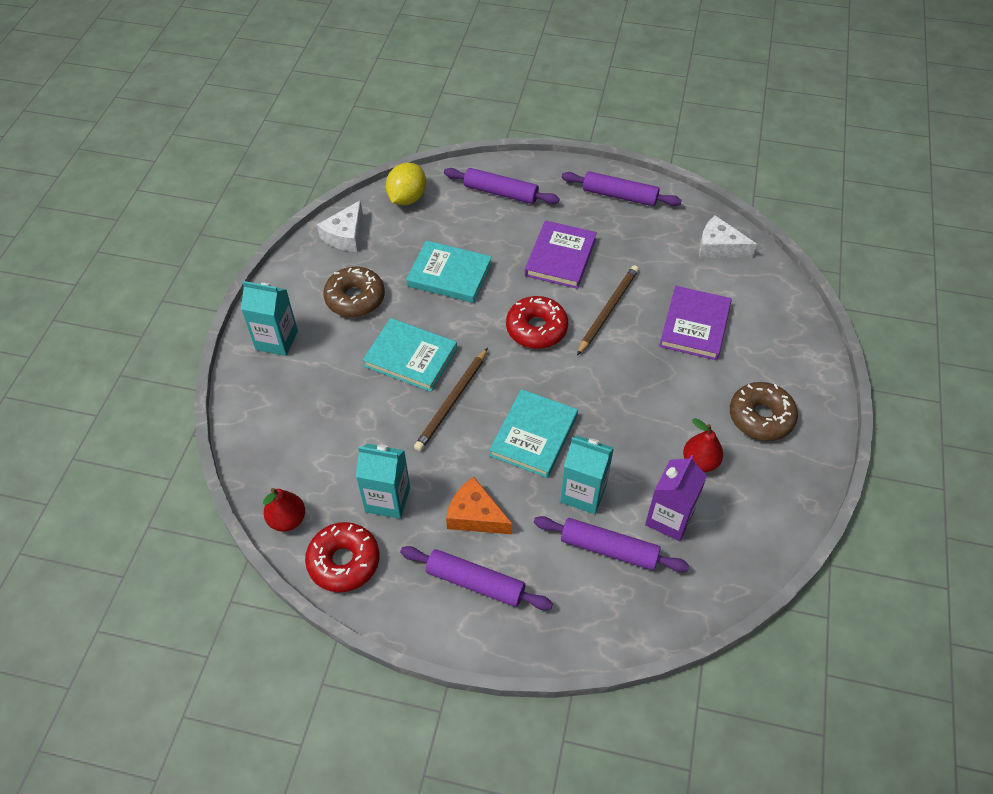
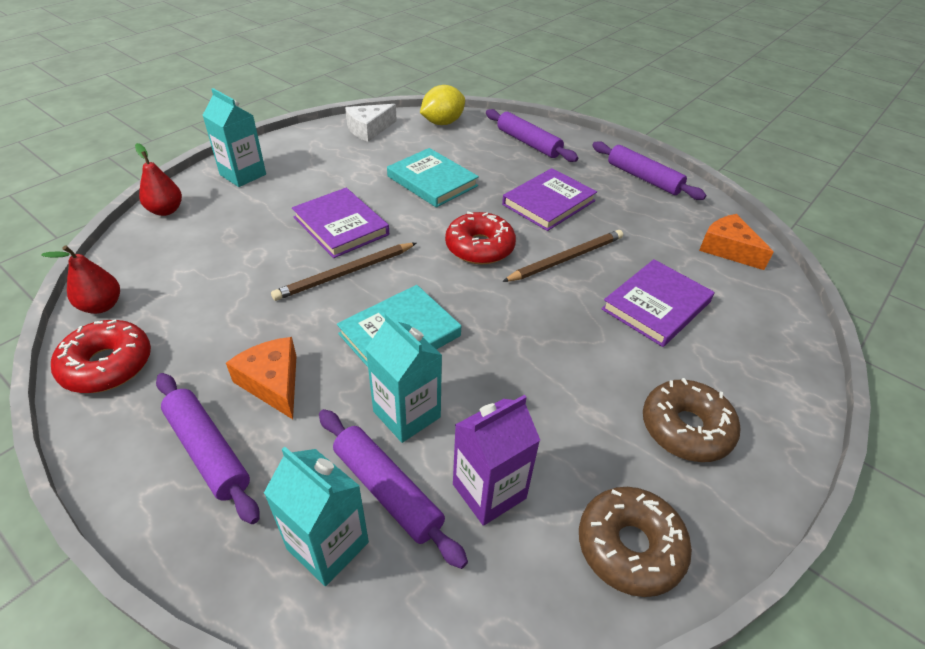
camera: 25 degrees right, 10 degrees down
(355, 298) = (335, 170): brown donut -> brown donut (630, 547)
(387, 499) = (205, 329): turquoise carton -> turquoise carton (328, 545)
(410, 357) = (341, 226): turquoise book -> purple book
(700, 462) = (573, 444): red pear -> red pear (166, 210)
(719, 247) = (728, 249): white cheese -> orange cheese

